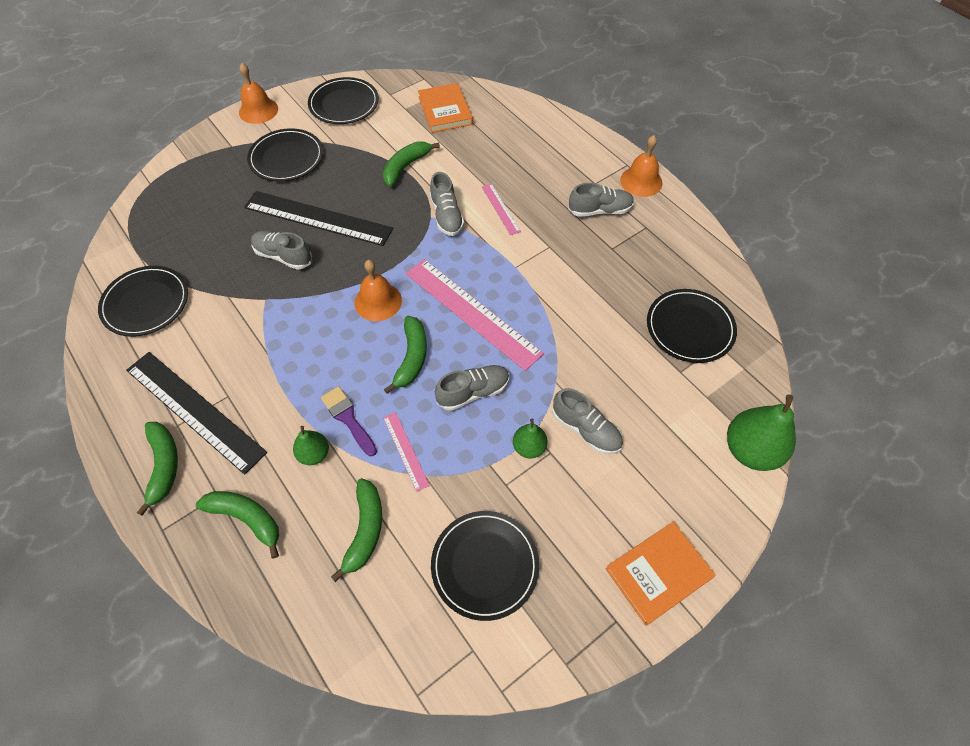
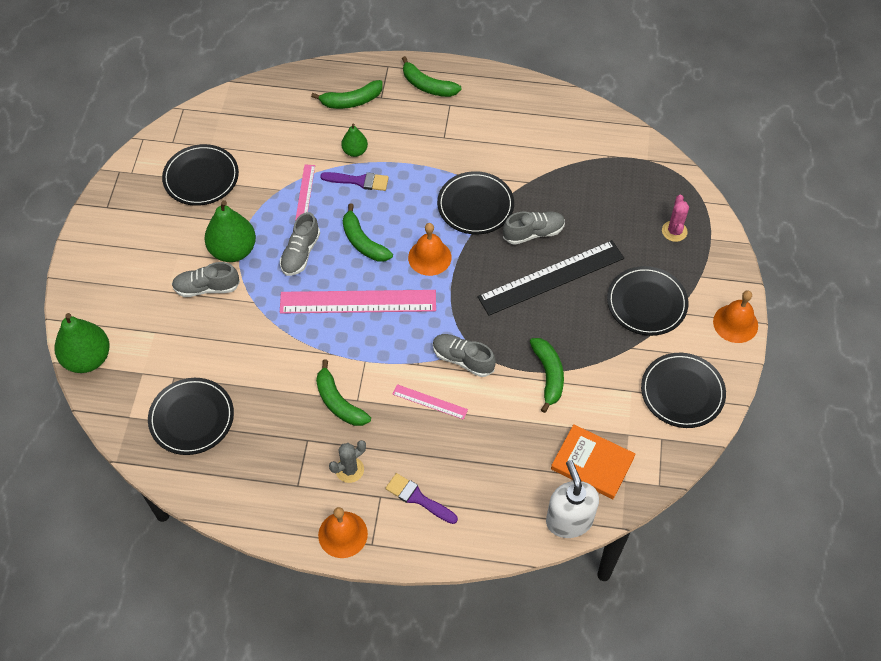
camera: 135 degrees right, 0 degrees up
(146, 303) = (570, 138): black plate -> black plate (475, 205)
(195, 410) = (451, 117): black ruler -> none
(199, 182) = (674, 231): none -> pink cactus
(365, 530) = (283, 143): green banana -> green banana (339, 402)
(405, 450) = (305, 192): pink ruler -> pink ruler turned 75 degrees clockwise
(494, 98) = (569, 520): none -> white soap dispenser
(529, 447) = (233, 250): green pear -> green pear, size x1.82
(571, 166) = (418, 498): none -> purple brush
(600, 210) = (349, 469): grey shoe -> grey cactus
(658, 573) = (99, 245): orange book -> none

